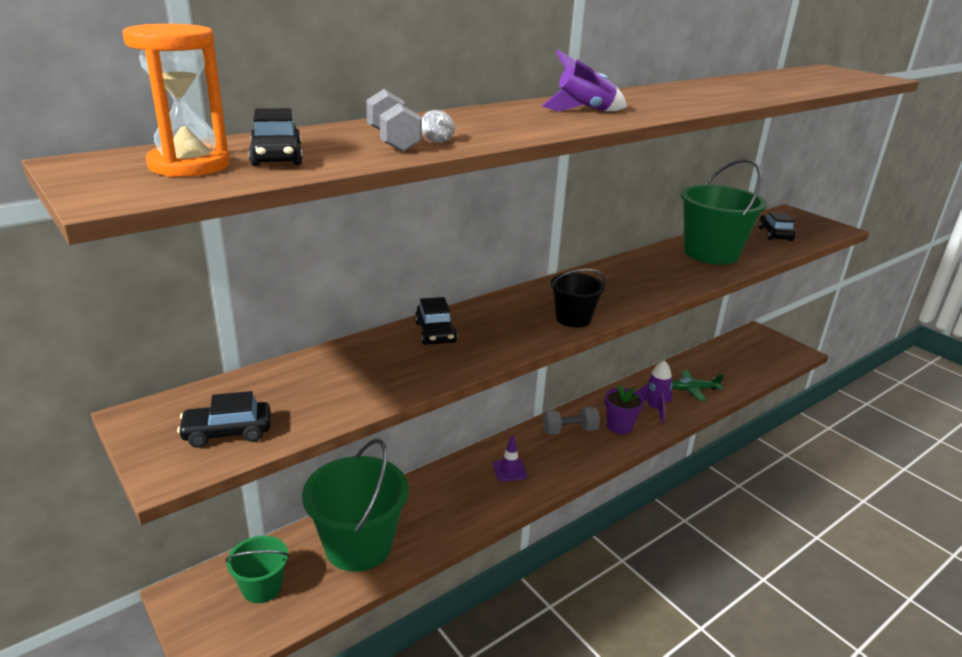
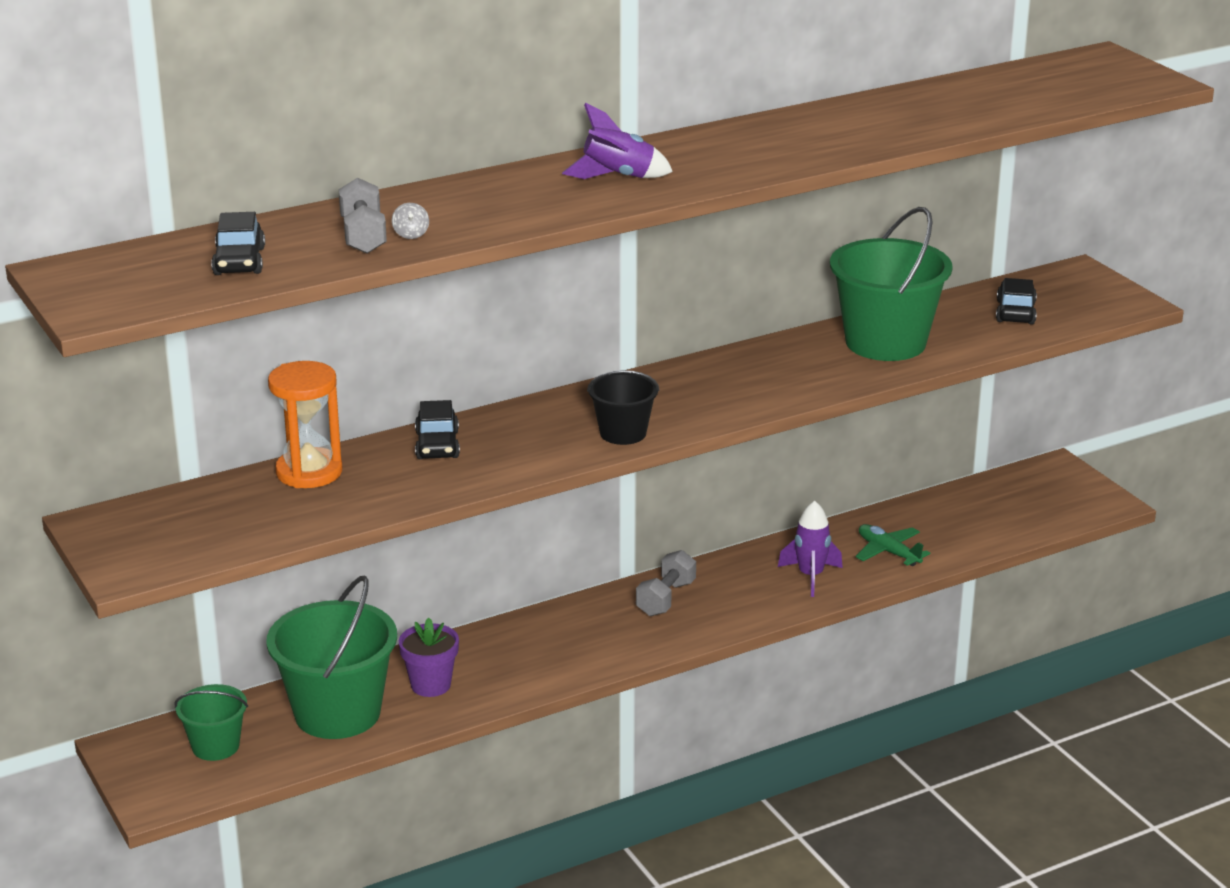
camera: 10 degrees right, 0 degrees up
(189, 165) = (157, 273): orange hourglass -> orange hourglass (309, 472)
(227, 432) = (182, 542): black car -> none
(509, 470) = (559, 643): purple traffic cone -> none
(569, 430) = (666, 598): grey dumbbell -> grey dumbbell turned 60 degrees counterclockwise
(619, 426) = (744, 597): purple flower pot -> purple flower pot (430, 685)
(693, 389) = (888, 552): green plane -> green plane turned 45 degrees clockwise

